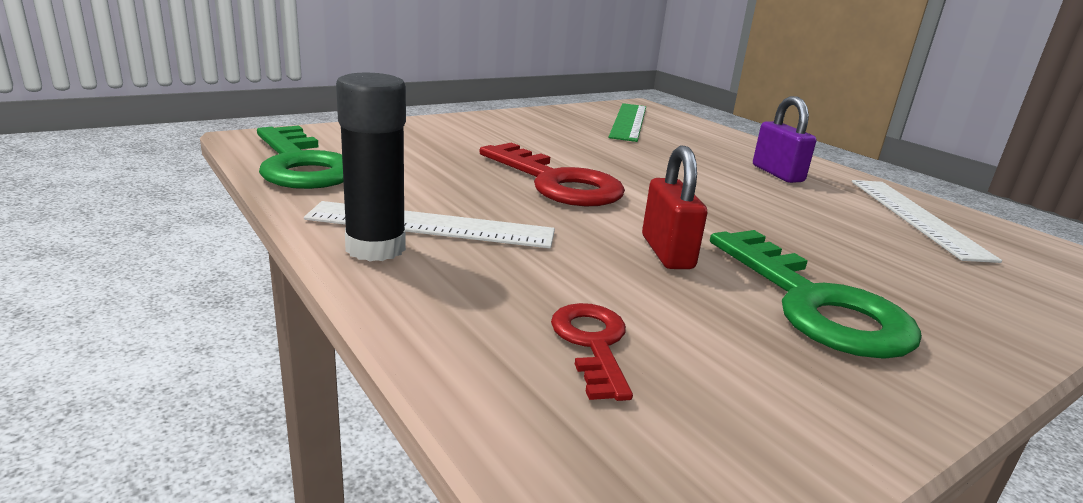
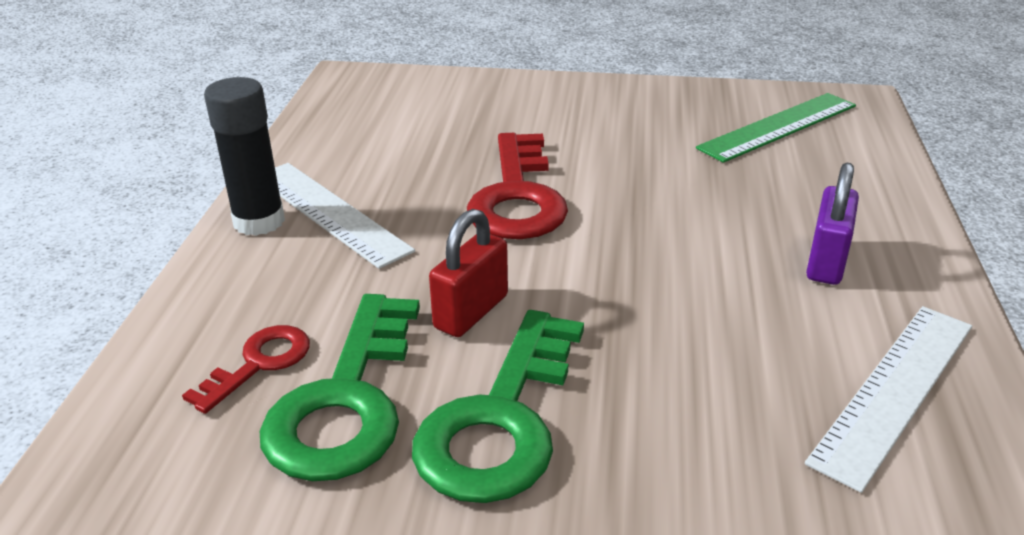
camera: 45 degrees right, 10 degrees up
(301, 165) = (333, 117): green key -> green key (345, 401)

